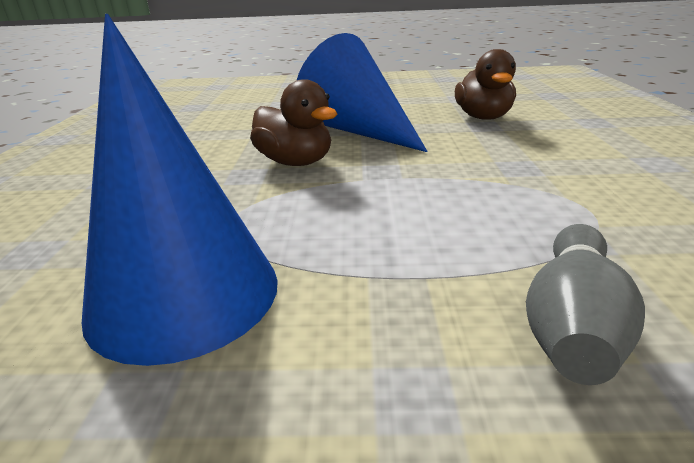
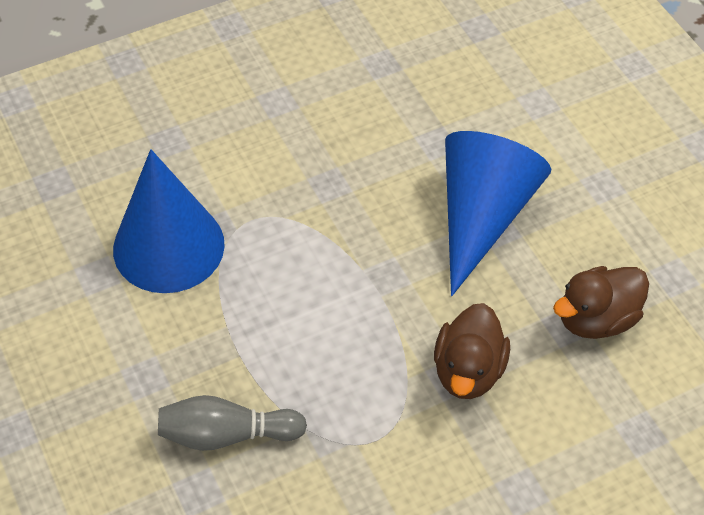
camera: 60 degrees right, 25 degrees up
(295, 162) = (372, 205): brown duck -> brown duck (468, 371)

